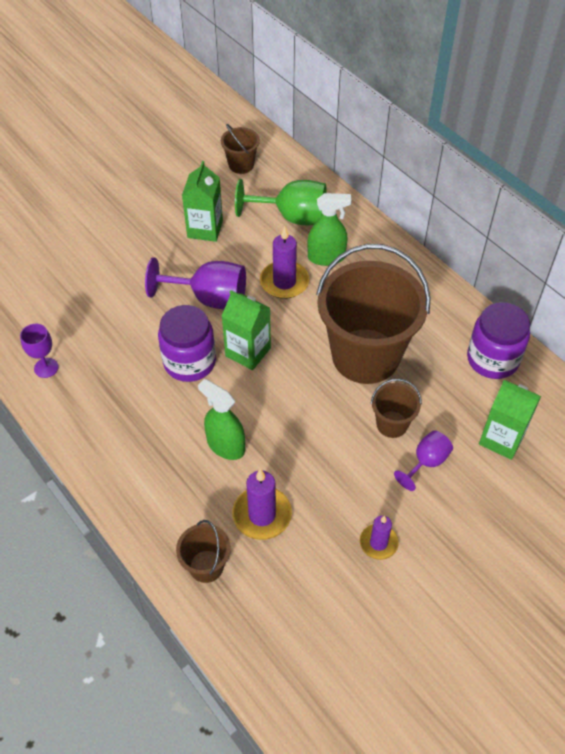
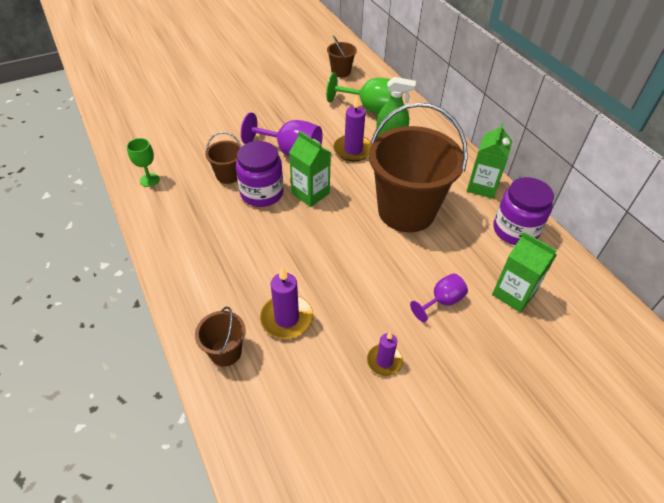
camera: 10 degrees right, 5 degrees down
(46, 368) = (149, 180): purple goblet -> green goblet
(205, 229) = (301, 107): green carton -> green carton (482, 186)
(225, 445) = (272, 259): green spray bottle -> none
(392, 424) = (417, 266): brown bucket -> brown bucket (228, 175)

